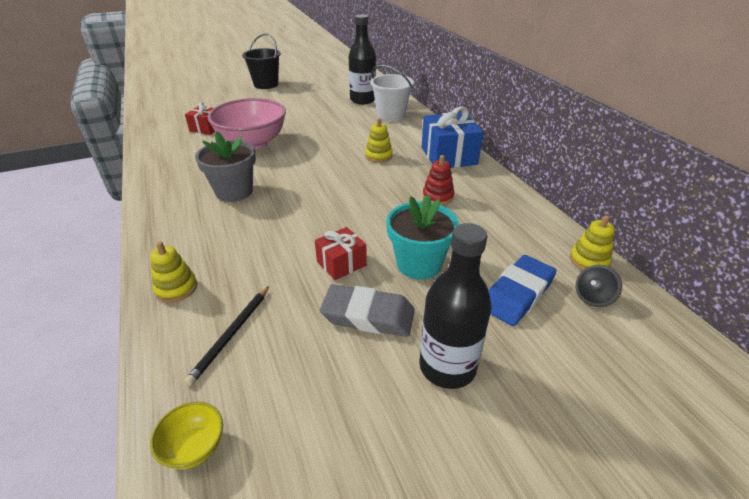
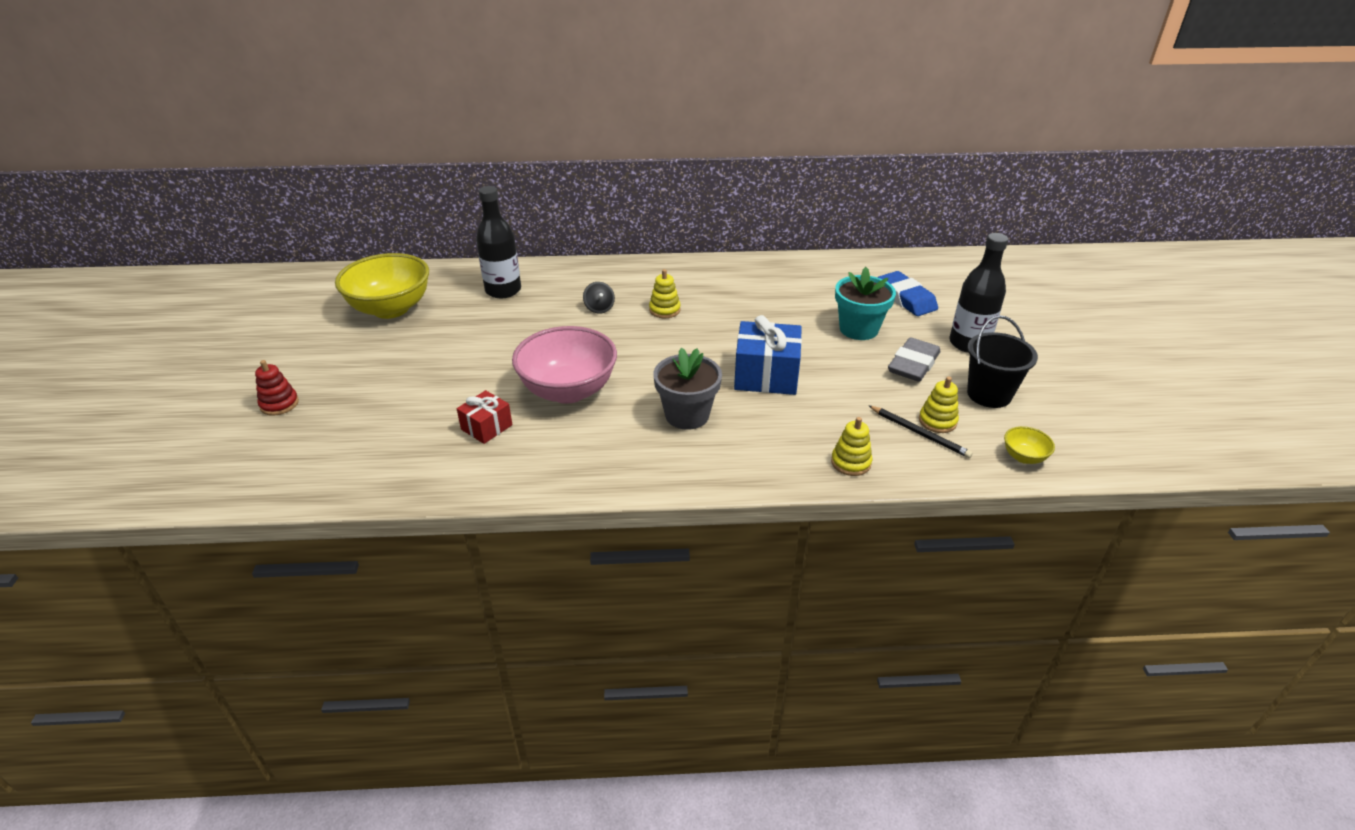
camera: 70 degrees left, 0 degrees up
(266, 84) = (361, 358): black bucket -> black bucket (989, 394)
(320, 79) = (391, 309): none -> yellow bowl
(341, 263) = (845, 366): red gift -> none
(391, 116) = (568, 282): white bucket -> none
(438, 196) = (763, 296): red stacking toy -> red stacking toy (279, 404)
(448, 156) = (691, 272): blue gift -> blue gift (766, 375)
(589, 261) = (878, 260): yellow stacking toy -> yellow stacking toy (937, 421)
(593, 297) = (917, 272): black spinning top -> black spinning top (599, 308)

